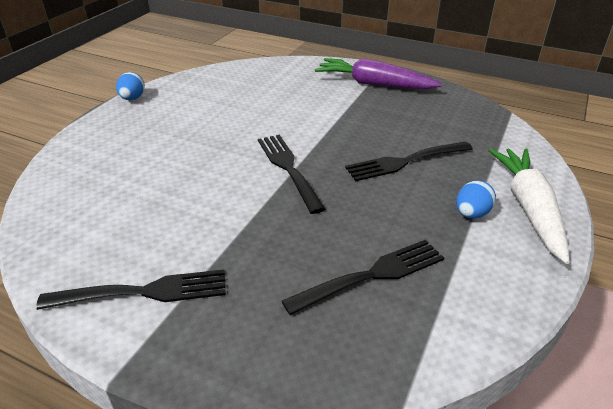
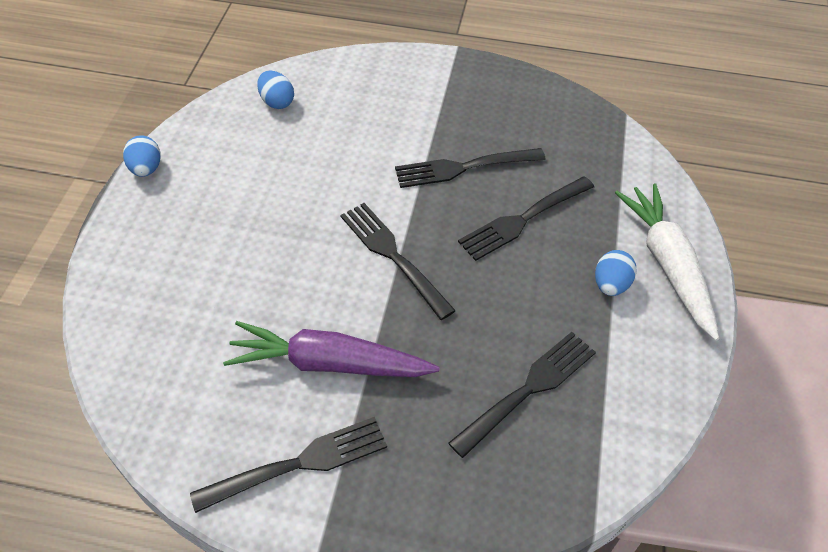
camera: 15 degrees left, 15 degrees up
(242, 76) = (277, 102): none -> blue egg
(367, 126) = (464, 167): none -> black fork
(374, 84) = (453, 90): purple carrot -> purple carrot (329, 363)

